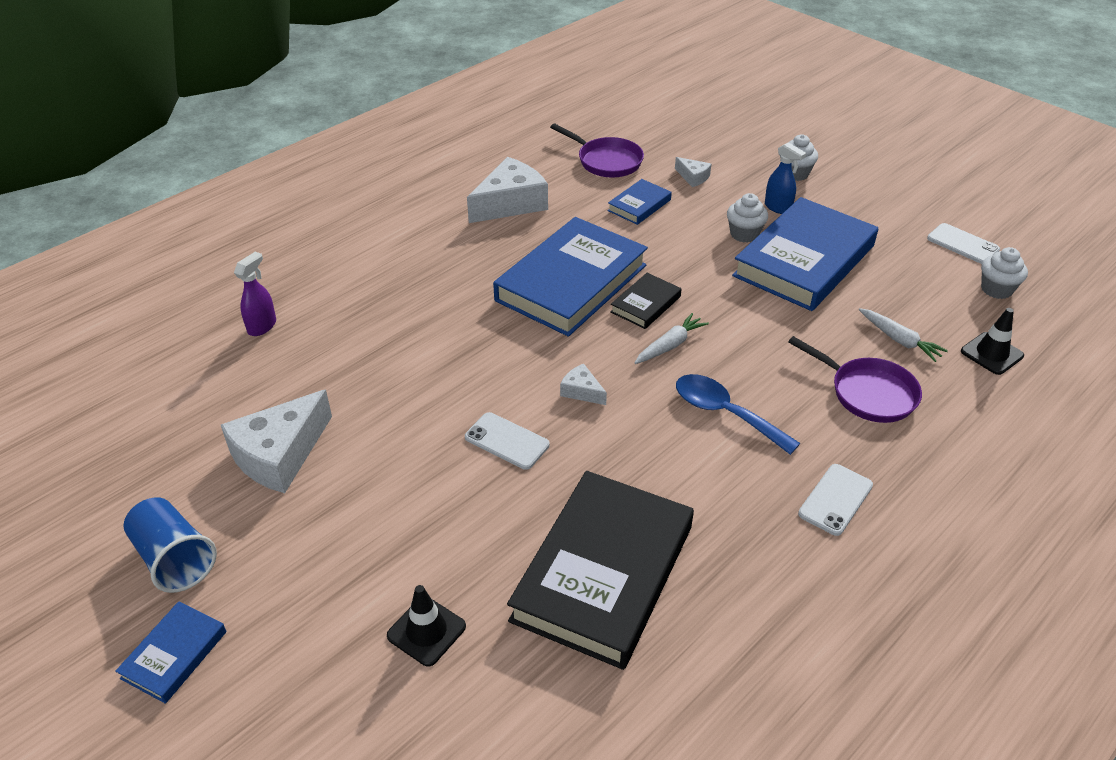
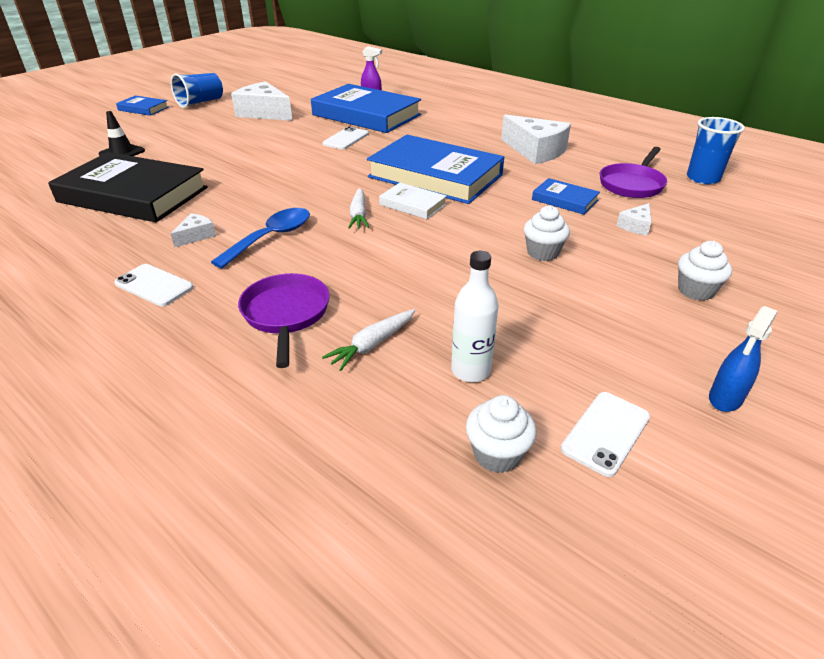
camera: 85 degrees right, 5 degrees down
(507, 441) = (260, 163): white phone -> white phone (346, 139)
(581, 391) = (305, 183): white cheese -> white cheese (196, 236)
(597, 122) = (703, 178): none -> blue cup
(645, 304) = (412, 204): black book -> white book
(670, 345) = (358, 215): white carrot -> white carrot turned 45 degrees clockwise
(778, 208) = (608, 275): blue spray bottle -> blue spray bottle (725, 399)
(804, 261) = (507, 288): blue book -> blue book (366, 115)
(868, 393) = (286, 314): purple pan -> purple pan turned 135 degrees clockwise
(918, 292) = (470, 370): none -> white bottle
(991, 353) = (348, 423): black traffic cone -> none

